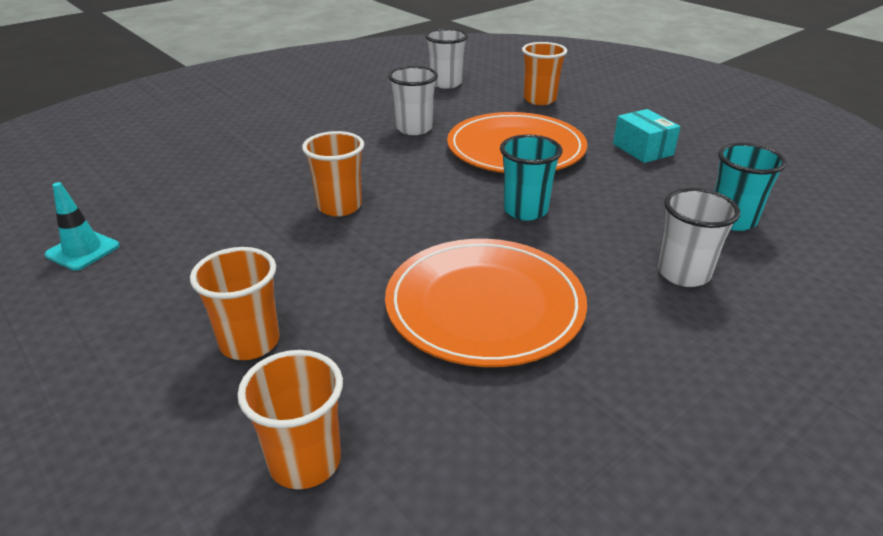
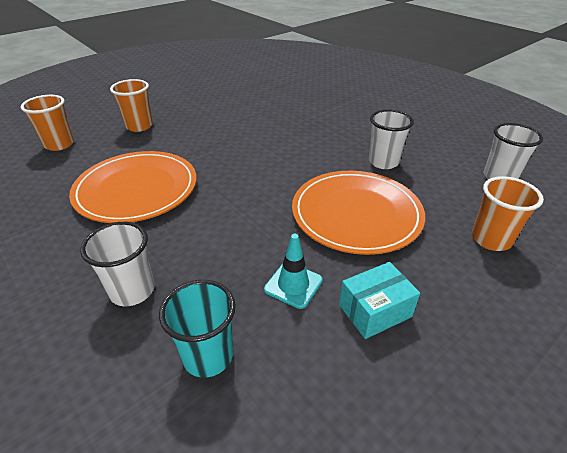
camera: 90 degrees right, 5 degrees up
(83, 250) = (224, 83): turquoise traffic cone -> turquoise traffic cone (293, 285)
(339, 206) = (258, 139): orange cup -> none
(525, 210) = (245, 212): turquoise cup -> none

